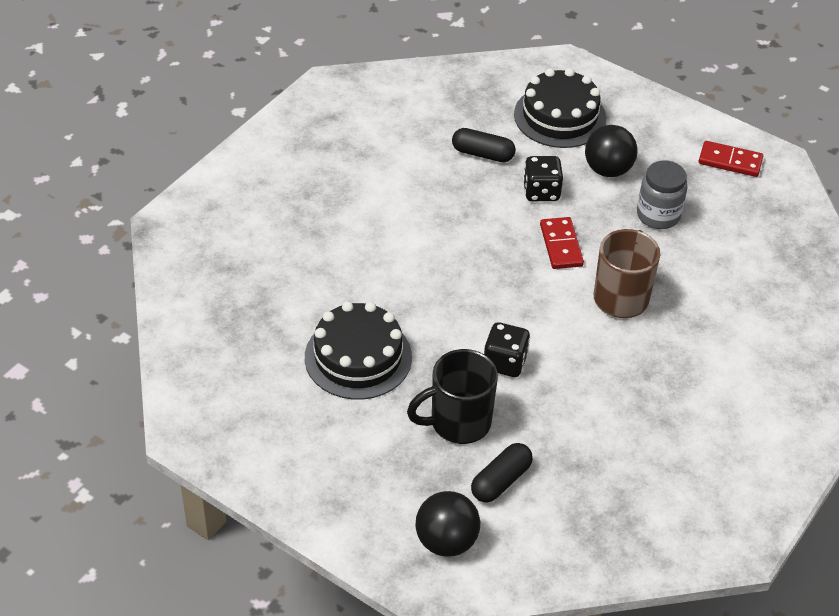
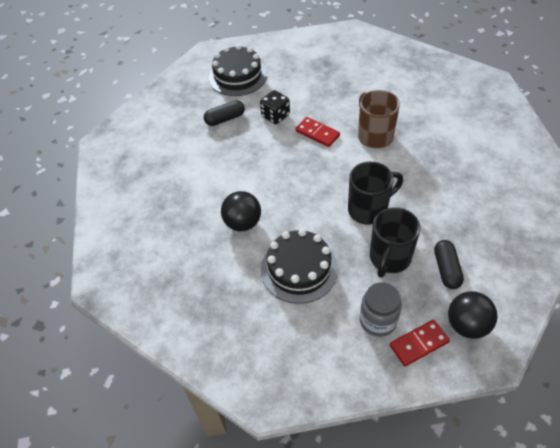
camera: 40 degrees left, 5 degrees up
(505, 362) = (369, 209): black dice -> black mug
(608, 170) = (291, 84): black ball -> black ball (243, 223)
(658, 215) = (339, 88): grey jar -> grey jar (378, 320)
(730, 161) = (335, 44): red domino -> red domino (419, 344)

